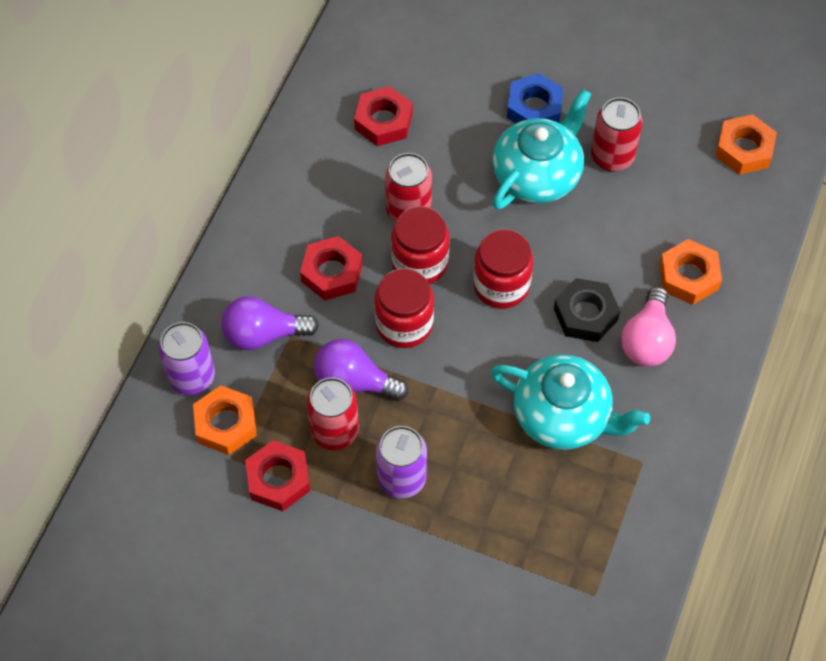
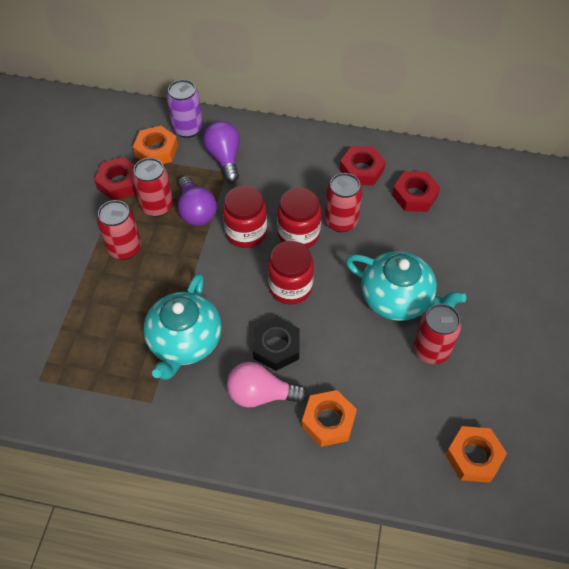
camera: 80 degrees right, 5 degrees down
(331, 273) = (279, 186): red nut -> red nut (361, 170)
(354, 381) = (196, 211): purple light bulb -> purple light bulb turned 150 degrees clockwise
(401, 478) = (125, 248): purple can -> red can
(534, 108) = (460, 289): blue nut -> none

